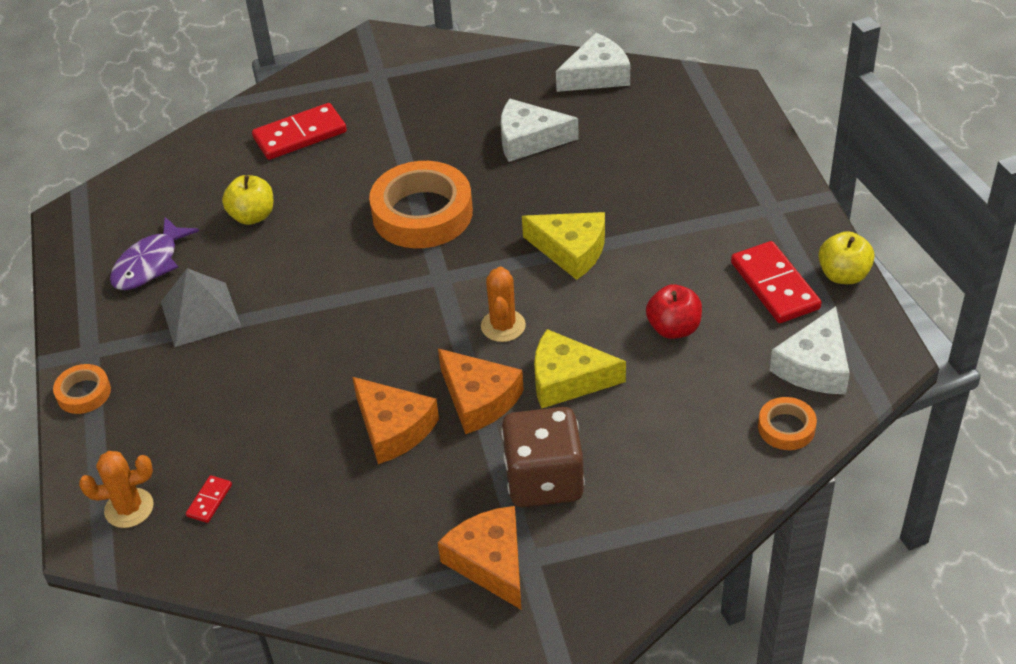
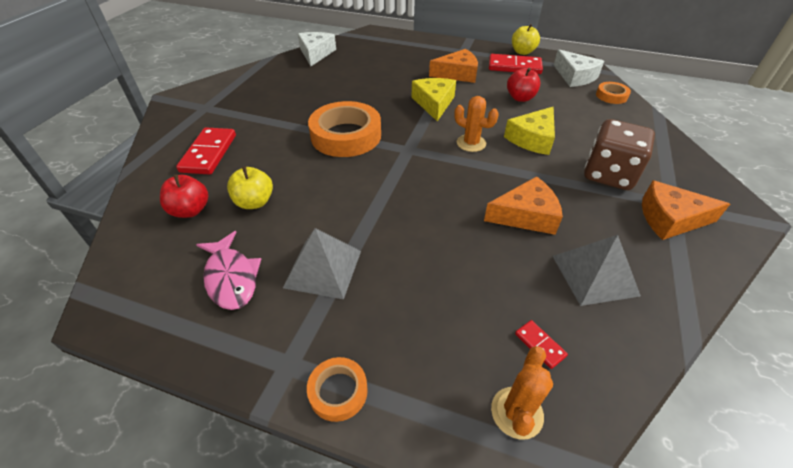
camera: 60 degrees left, 0 degrees up
(150, 264) = (231, 277): purple fish -> pink fish
(209, 183) = (190, 210): none -> red apple
(333, 515) = (594, 275): none -> grey pyramid
(479, 399) = (525, 173): orange cheese -> orange cheese (457, 74)
(529, 140) = (334, 85): white cheese -> none
(571, 250) = (434, 103): yellow cheese -> yellow cheese turned 60 degrees counterclockwise

